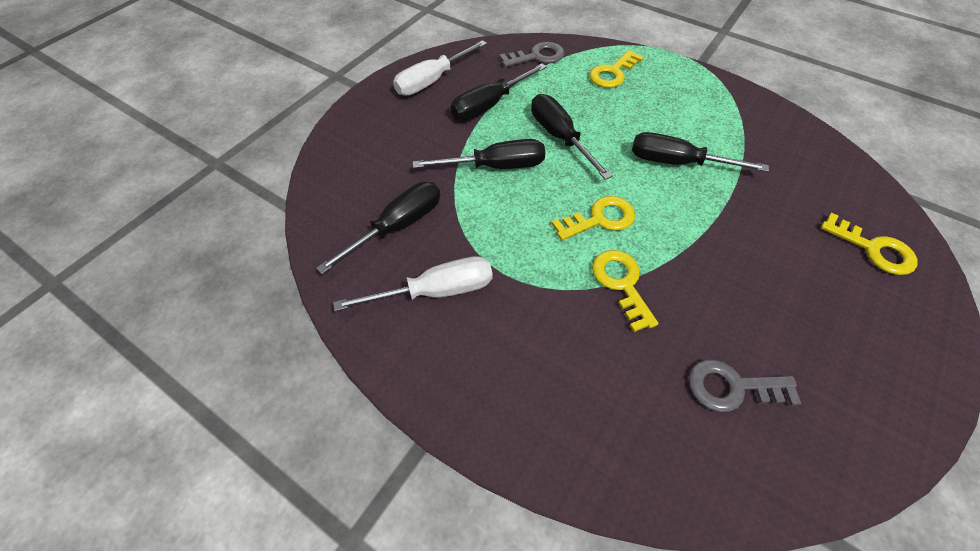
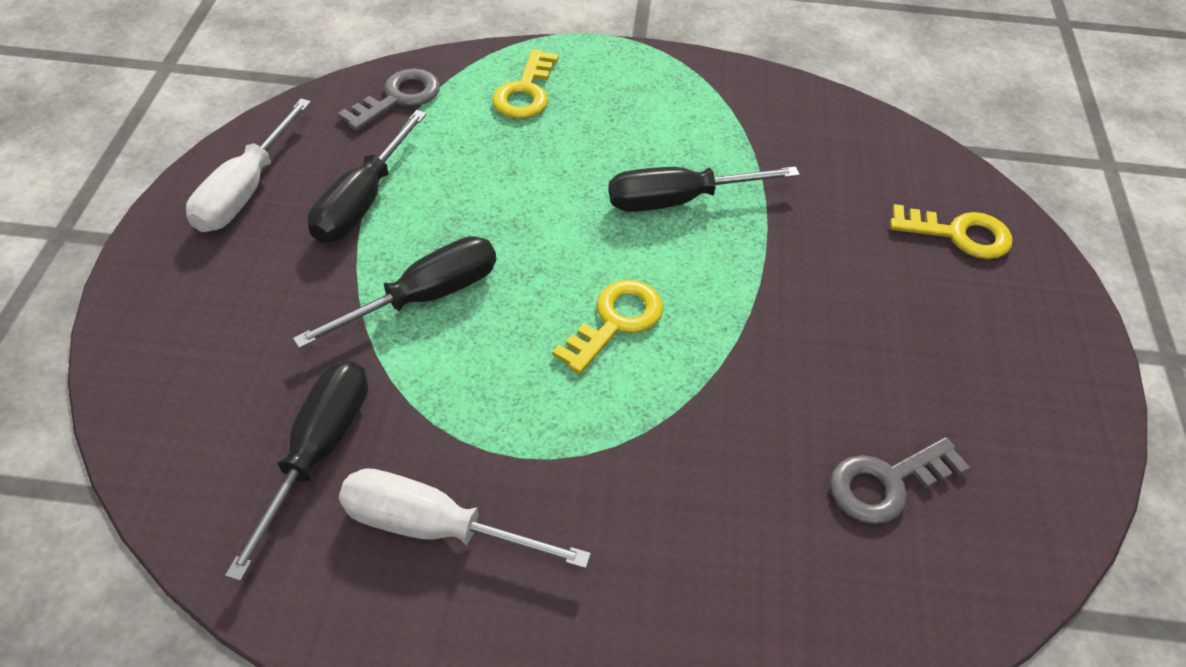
camera: 30 degrees left, 5 degrees down
(436, 291) = (434, 527): white screwdriver -> white screwdriver turned 120 degrees counterclockwise
(559, 137) = (497, 217): black screwdriver -> none
(621, 283) = (689, 403): yellow key -> none

